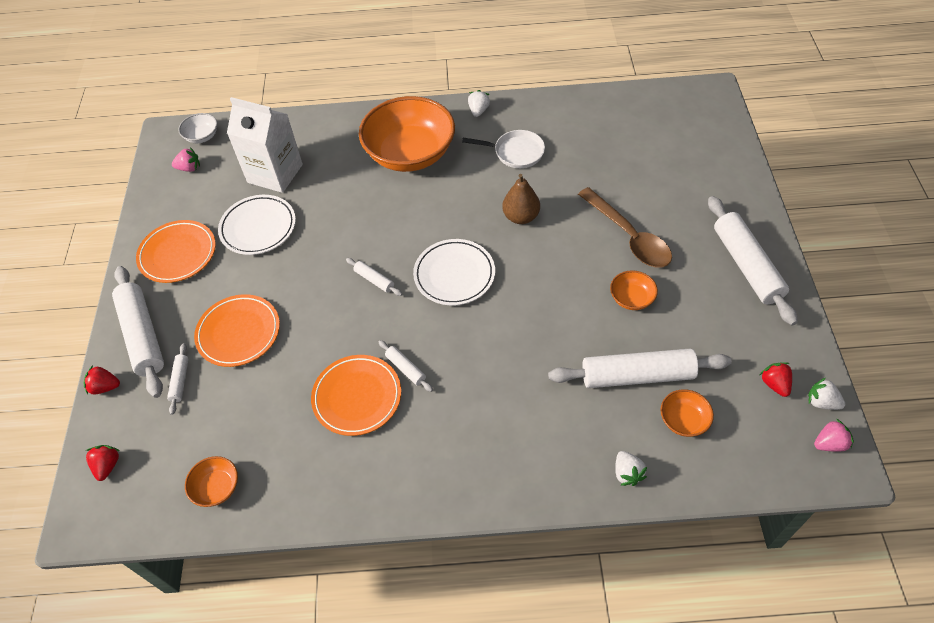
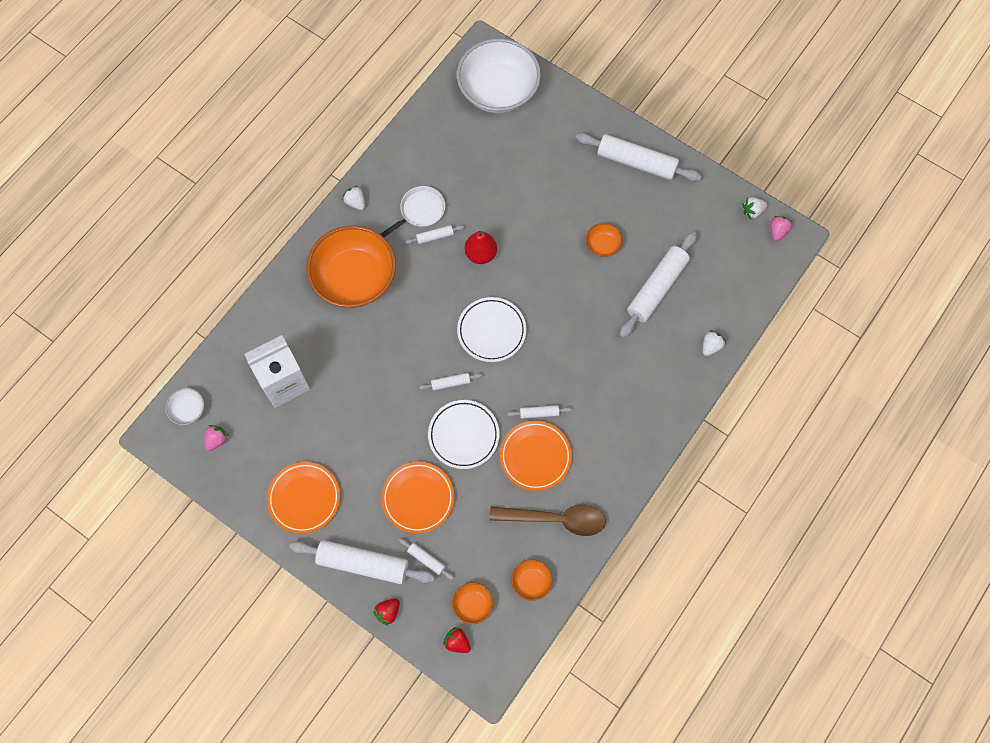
camera: 55 degrees left, 15 degrees up
(258, 227) = (330, 427): white plate -> white plate (463, 435)
(503, 176) = (435, 236): none -> white rolling pin
(521, 217) = (480, 254): brown pear -> red pear
(627, 473) = (711, 346): white strawberry -> white strawberry turned 75 degrees counterclockwise
(629, 237) = (556, 206): brown spoon -> brown spoon (556, 519)
(683, 420) = (704, 290): orange bowl -> orange bowl (472, 605)
(686, 125) = (498, 91): none -> white bowl
(774, 384) = (723, 223): red strawberry -> none

